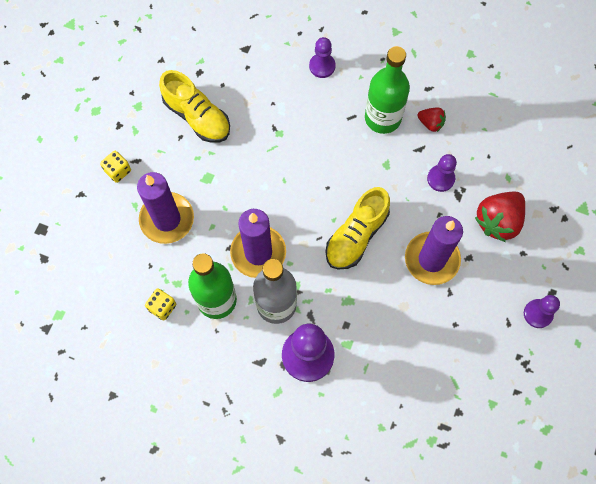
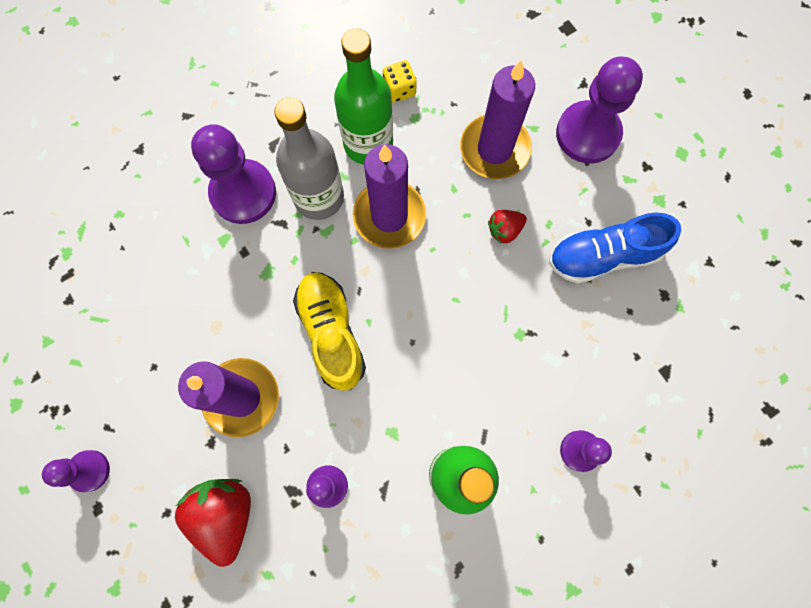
camera: 125 degrees right, 5 degrees up
(118, 171) = (587, 134): yellow dice -> purple pawn
(197, 116) = (603, 256): yellow shoe -> blue shoe
(430, 123) = (407, 532): red strawberry -> red strawberry (504, 230)

